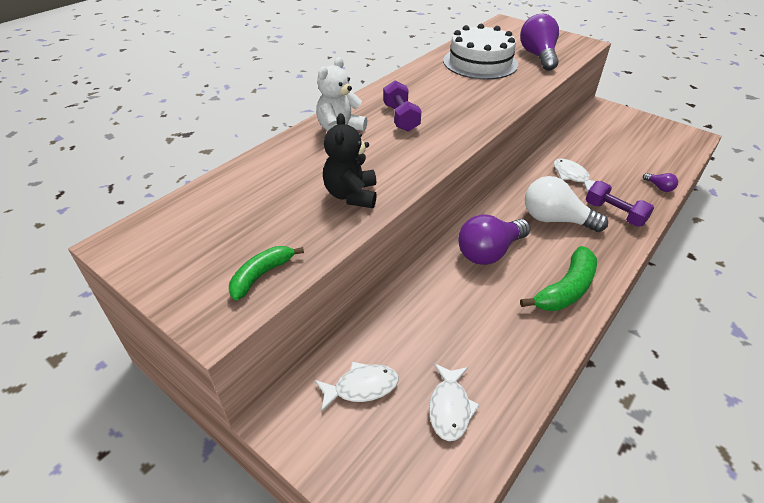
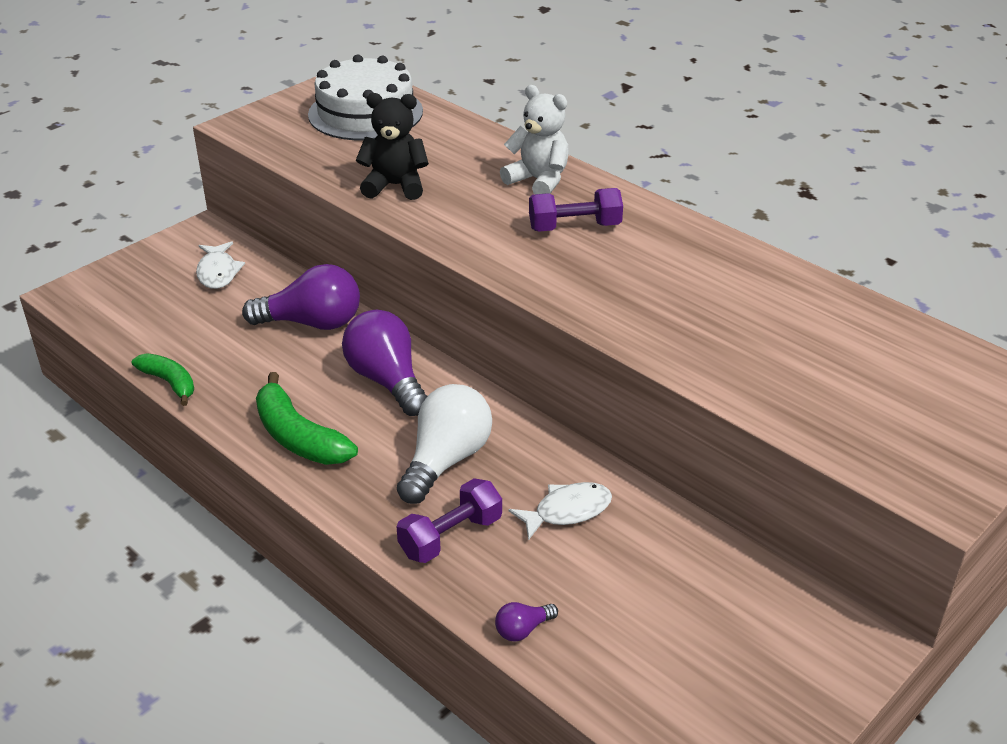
camera: 95 degrees right, 5 degrees down
(261, 275) = (285, 141): green banana -> green banana (169, 383)
(449, 407) = (172, 322): white fish -> none
(480, 62) = (790, 324): white cake -> white cake (365, 113)
(538, 56) = (839, 405): purple light bulb -> purple light bulb (312, 323)

